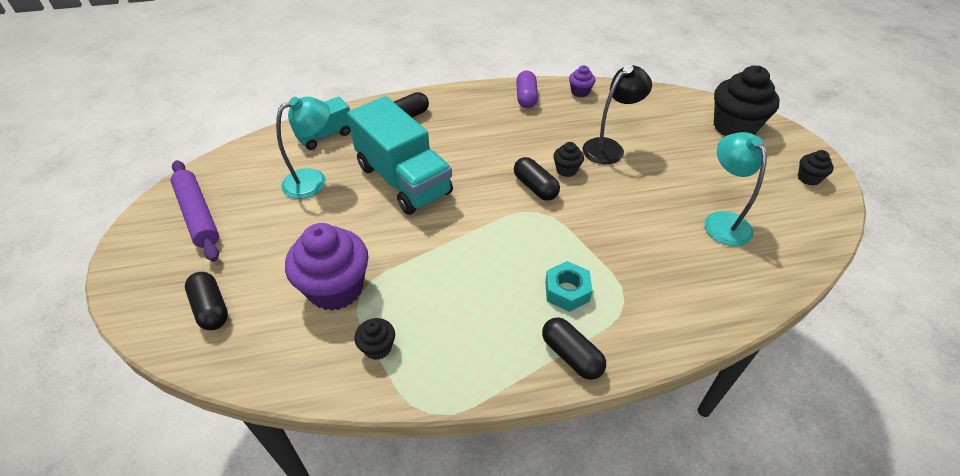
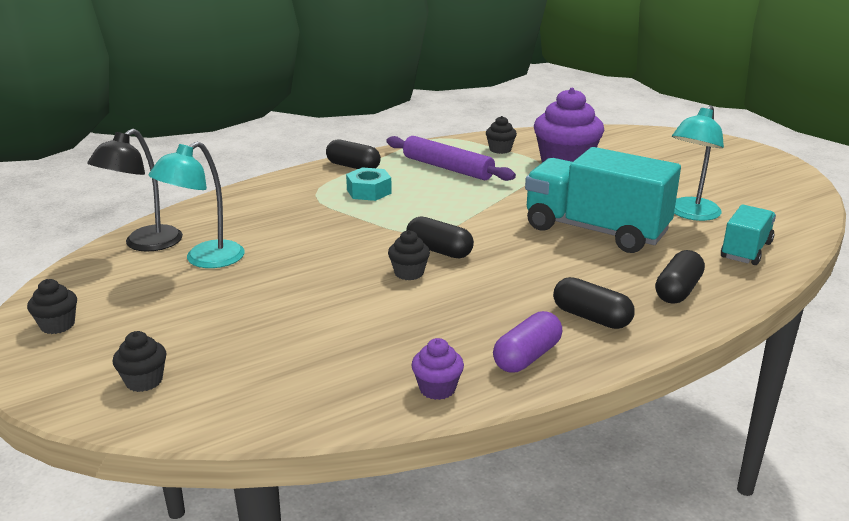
camera: 160 degrees right, 20 degrees down
(198, 215) = (749, 177): purple rolling pin -> purple rolling pin (447, 168)
(211, 308) = (643, 145): black capsule -> black capsule (591, 317)
(526, 97) = (527, 357): purple capsule -> purple capsule turned 60 degrees clockwise
(609, 147) = (358, 309): black lamp -> black lamp (145, 244)
(722, 221) = (205, 260): turquoise lamp -> turquoise lamp turned 75 degrees clockwise
(734, 127) = (144, 381): black cupcake -> black cupcake, size x0.47

